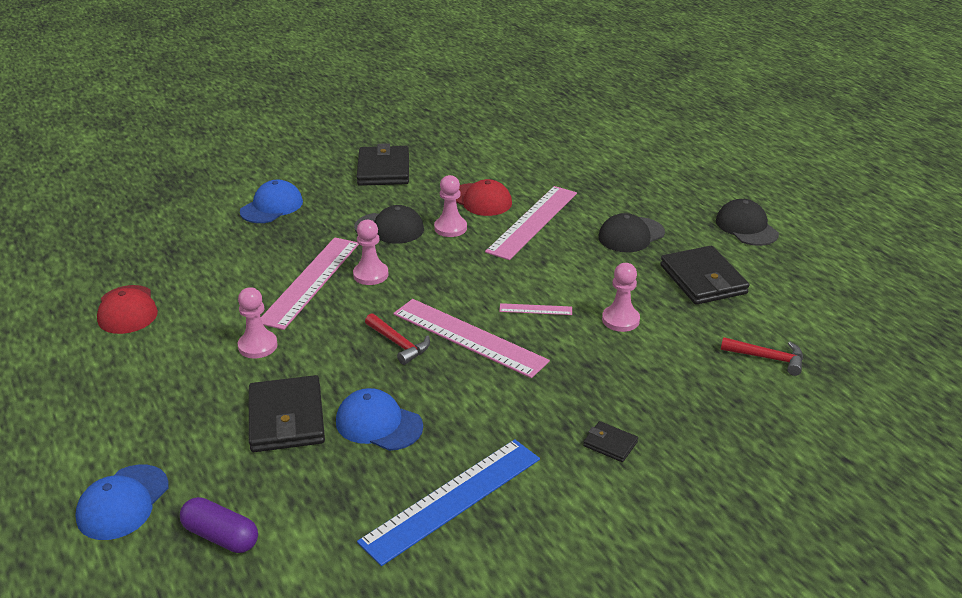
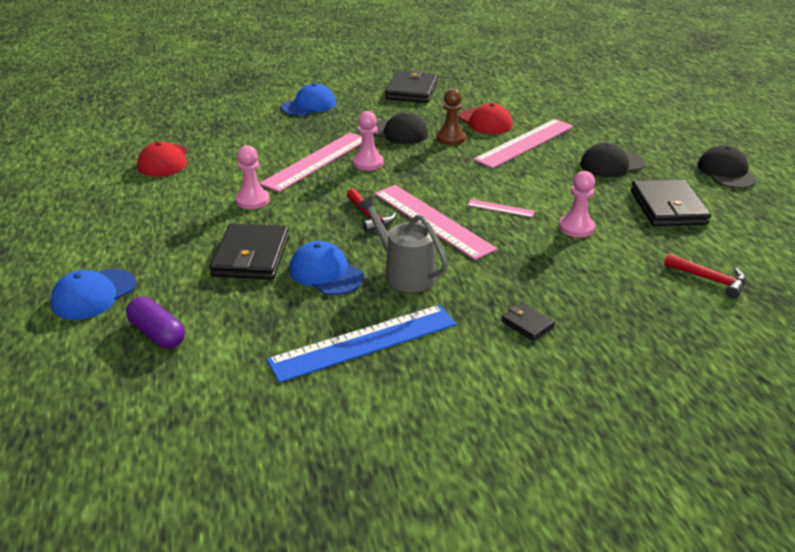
camera: 15 degrees right, 0 degrees up
(450, 228) = (450, 138): pink pawn -> brown pawn
(464, 408) = (405, 273): none -> grey watering can

